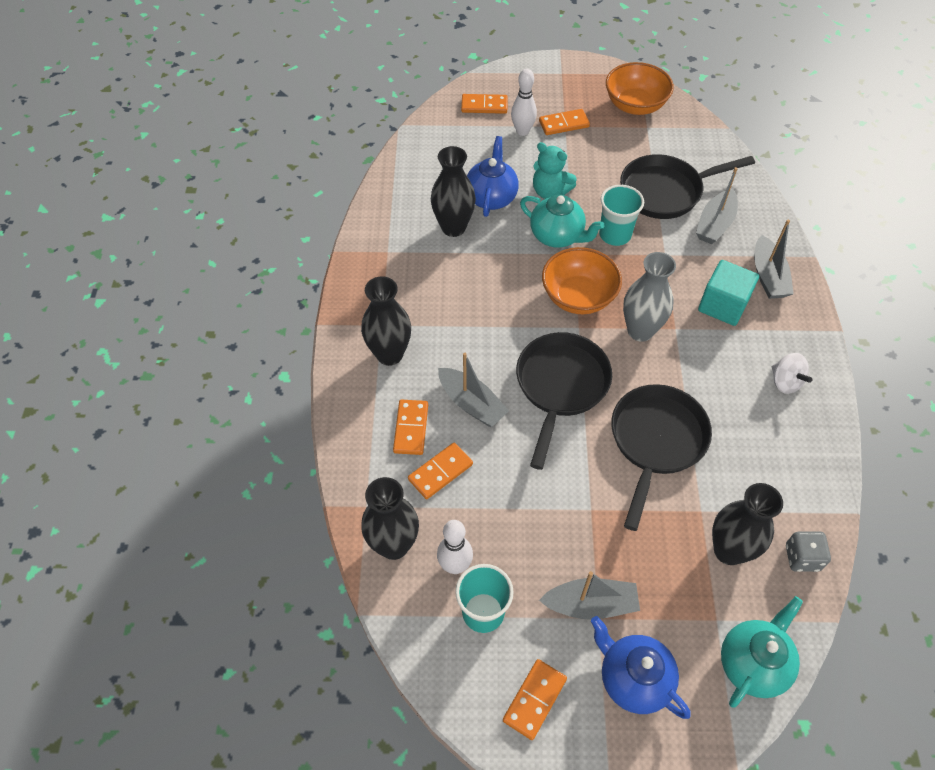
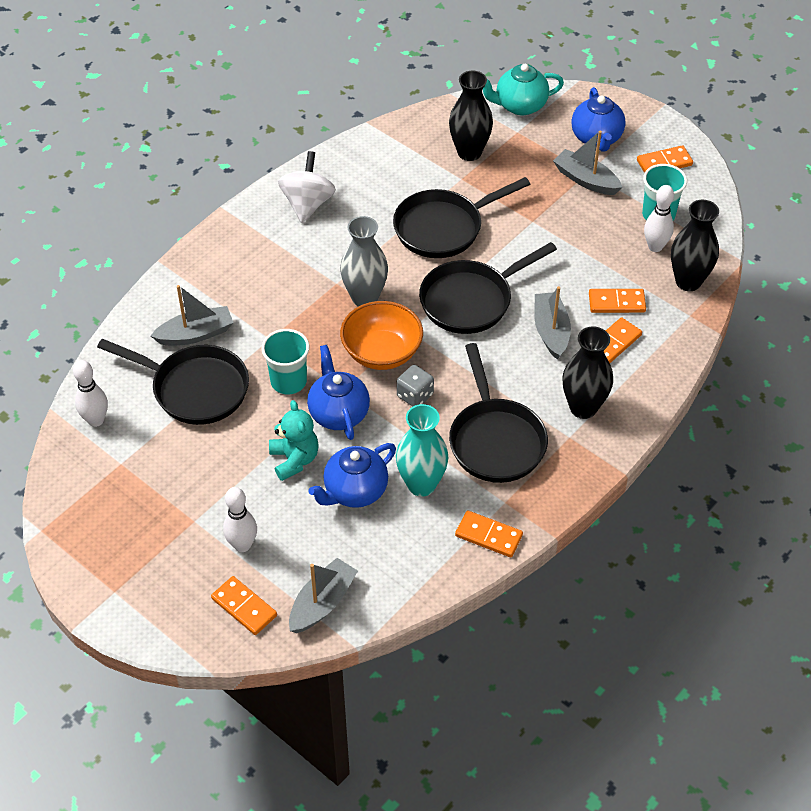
camera: 140 degrees left, 5 degrees down
(432, 287) = (495, 440): none -> black pan
(453, 227) = (421, 484): black vase -> turquoise vase
(557, 236) = (338, 413): turquoise teapot -> blue teapot
(564, 124) = (193, 524): orange domino -> orange domino (488, 535)
(635, 105) = (98, 495): orange bowl -> none
(694, 138) = (96, 420): none -> white bowling pin
(723, 305) = (279, 274): turquoise cube -> none
(768, 276) = (215, 271): grey boat -> grey boat (322, 603)
(785, 382) = (307, 204): white spinning top -> white spinning top, size x1.52
(802, 557) = (429, 124): grey dice -> grey dice (415, 395)

